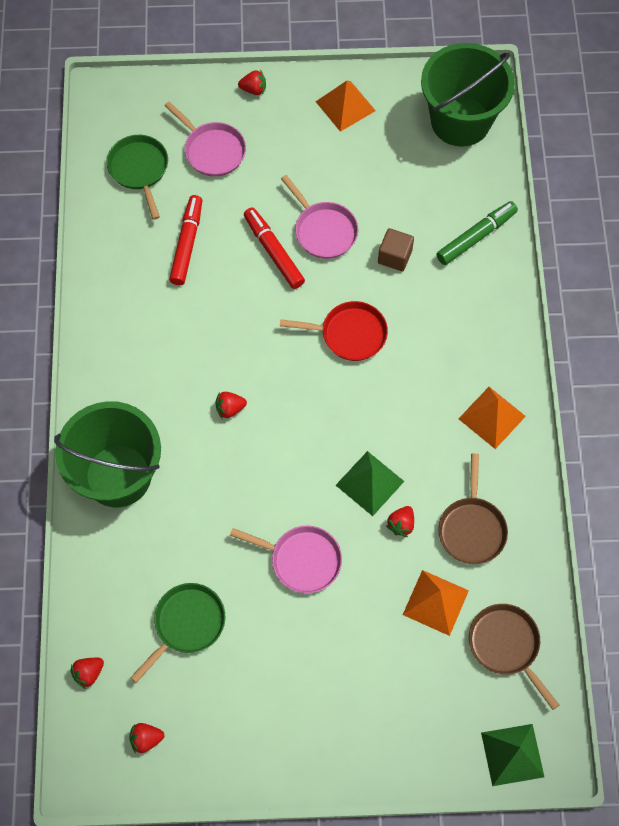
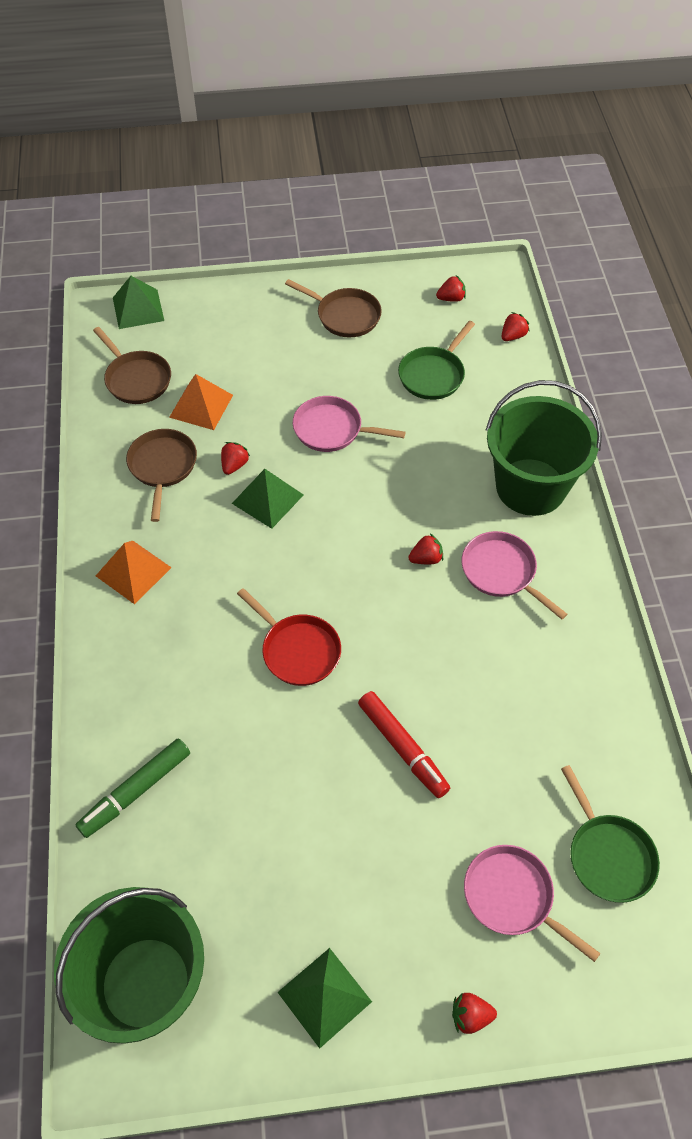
camera: 175 degrees right, 10 degrees down
(187, 244) = (516, 749): red marker -> none
(273, 722) = (345, 316): none -> brown pan
(323, 230) = (340, 783): pink pan -> pink pan (501, 572)
(345, 106) = (324, 997): orange pyramid -> green pyramid
(349, 334) = (298, 650): red pan -> red pan turned 135 degrees counterclockwise
(395, 256) = (244, 754): brown cube -> none

